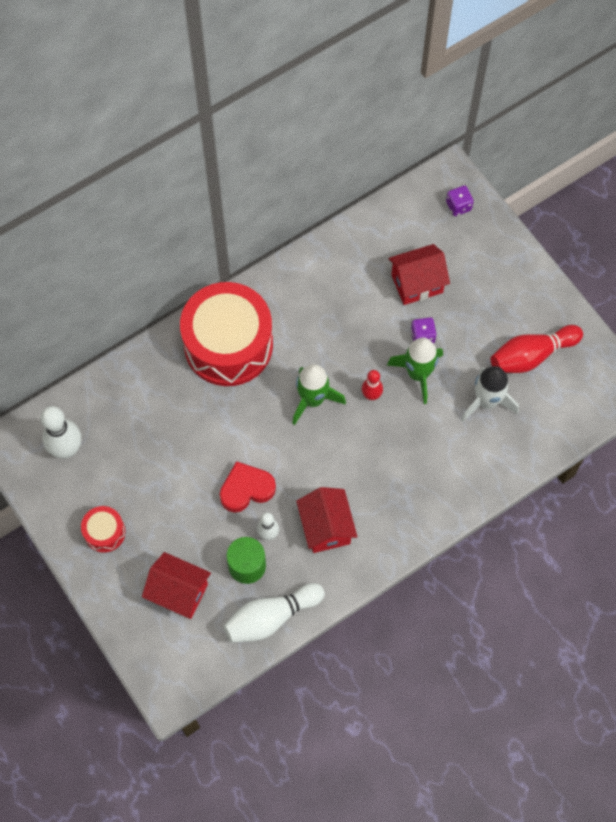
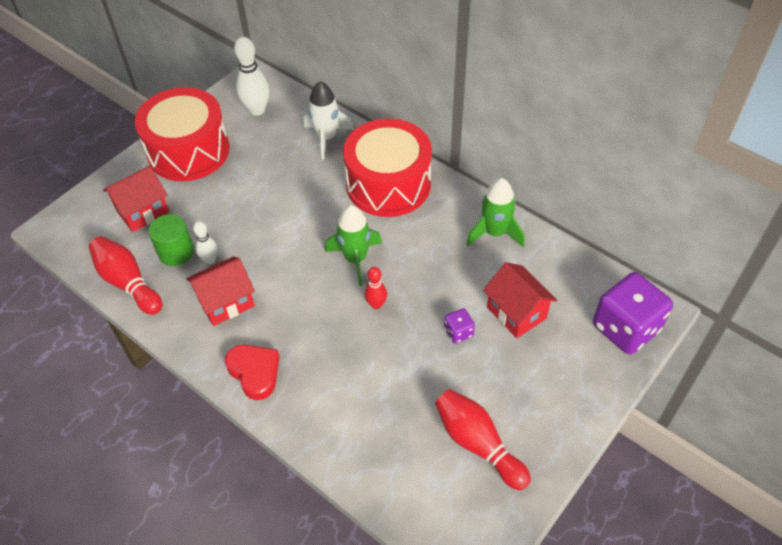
camera: 75 degrees right, 15 degrees down
(104, 532) = (188, 151): red drum -> red drum, size x2.28
(179, 592) = (143, 211): red house -> red house turned 45 degrees clockwise
(246, 489) = (250, 233): red heart -> red heart (255, 372)
(271, 617) = (128, 283): white bowling pin -> red bowling pin
(418, 374) = (414, 339): green rocket -> green rocket (494, 233)
(458, 206) = (625, 328): purple dice -> purple dice, size x2.22
(486, 401) = (405, 411): white rocket -> white rocket (327, 138)

